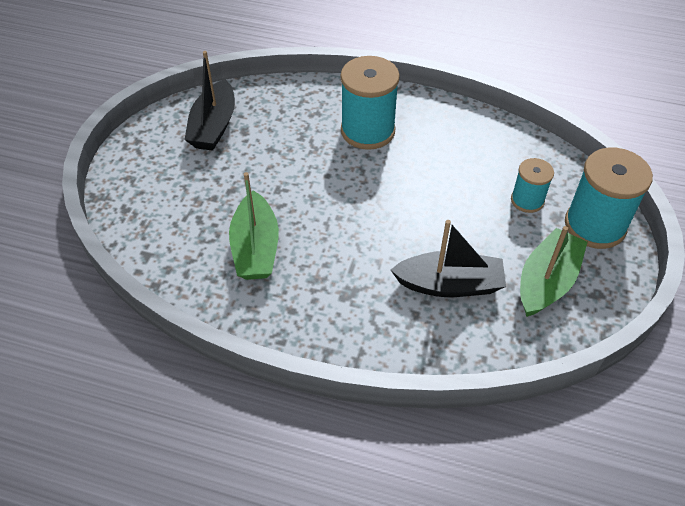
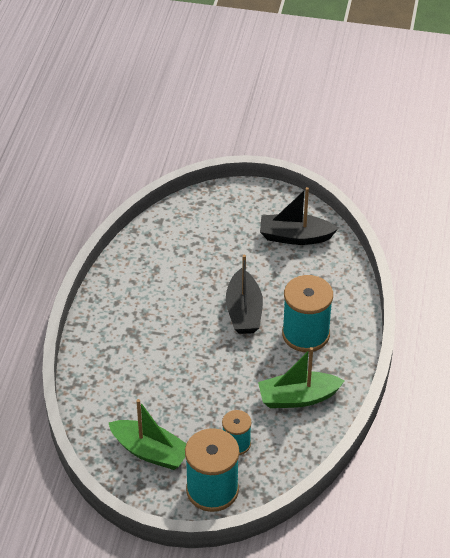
camera: 85 degrees right, 5 degrees down
(255, 248) = (170, 277): green boat -> green boat (298, 397)
(449, 284) = (143, 390): black boat -> black boat (244, 311)

